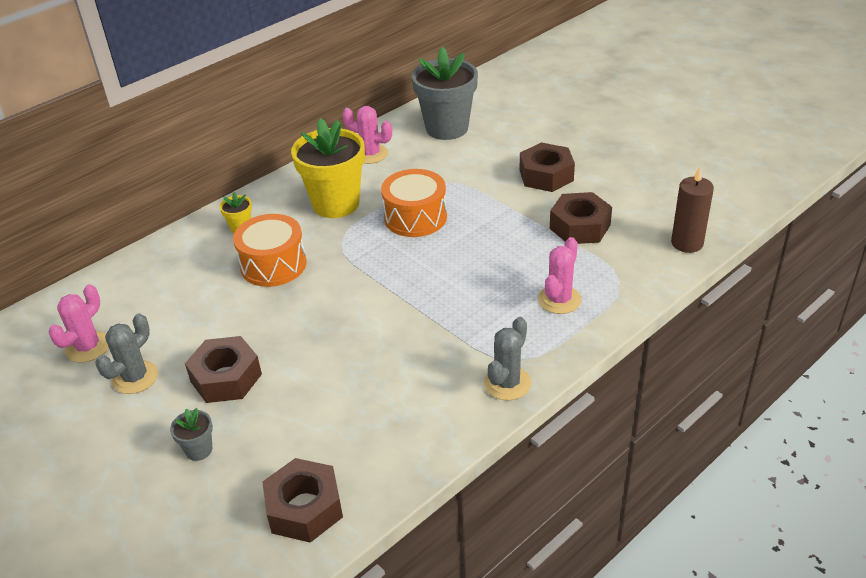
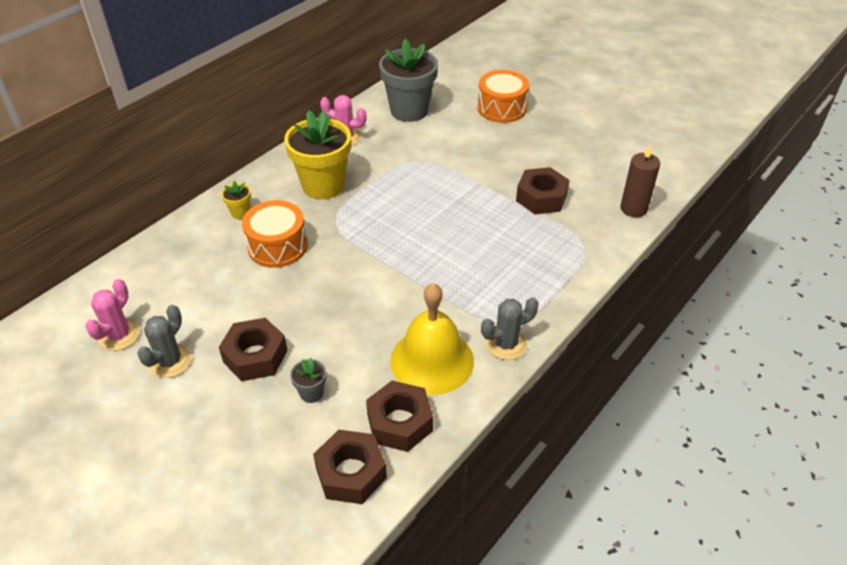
camera: 10 degrees left, 5 degrees up
(199, 450) = (244, 426): grey flower pot -> grey flower pot (311, 393)
(415, 217) = (397, 195): orange drum -> orange drum (501, 108)
(419, 395) = (432, 360): none -> yellow bell
(507, 383) = (506, 344): grey cactus -> grey cactus turned 45 degrees clockwise
(546, 175) = (504, 152): brown nut -> brown nut (399, 422)
(559, 300) = (536, 265): pink cactus -> none

